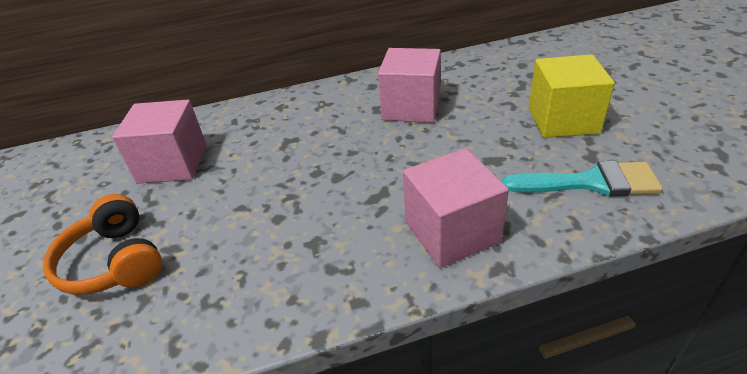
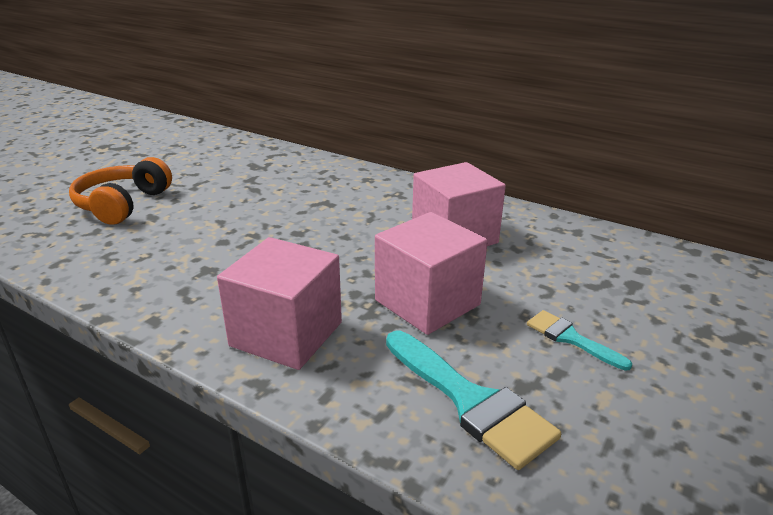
camera: 45 degrees right, 10 degrees down
(173, 164) = (243, 174): pink cube -> pink cube (427, 302)
(562, 120) = (570, 338): yellow cube -> turquoise brush

